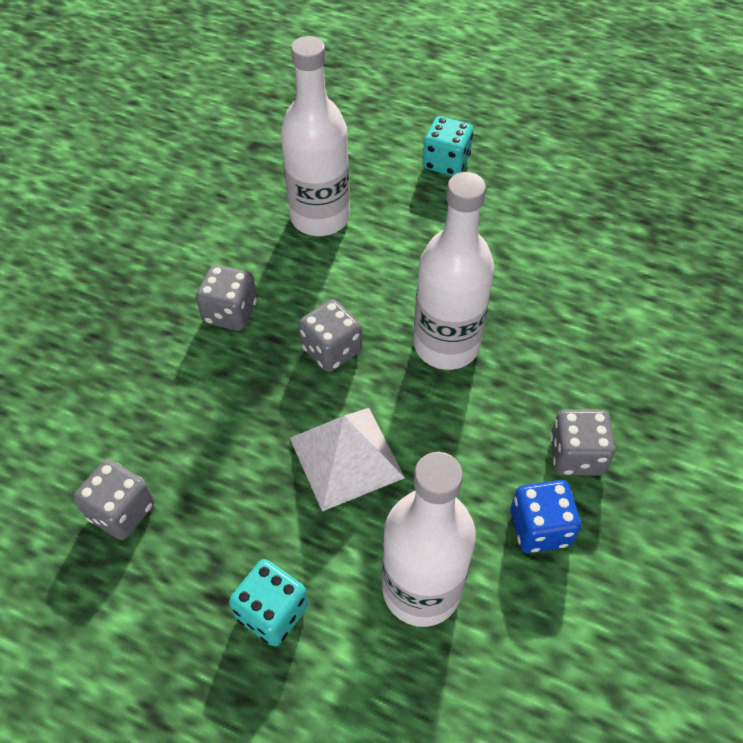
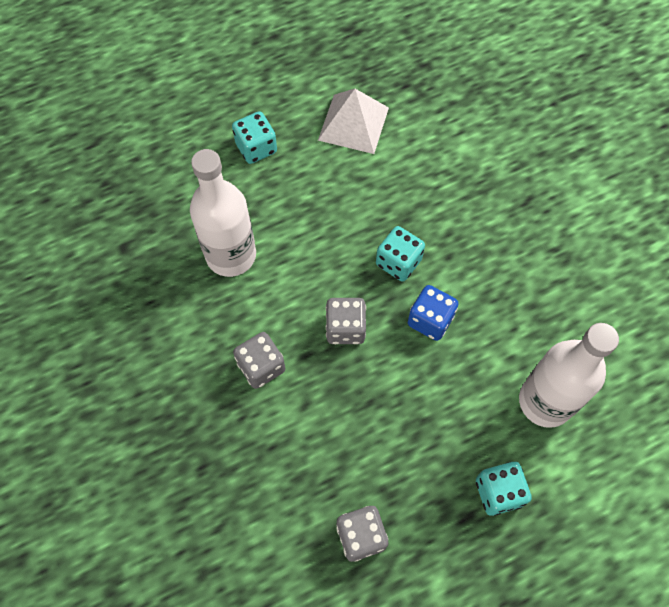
camera: 50 degrees left, 10 degrees up
(346, 457) = (430, 378): white pyramid -> white pyramid (353, 123)
(446, 345) = (398, 262): white bottle -> turquoise dice
(539, 527) = (555, 312): blue dice -> blue dice (430, 320)
(576, 455) = (527, 257): grey dice -> none

